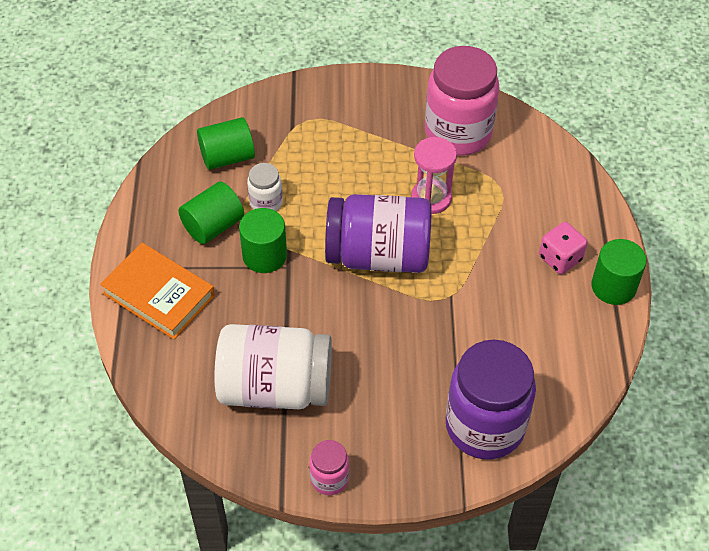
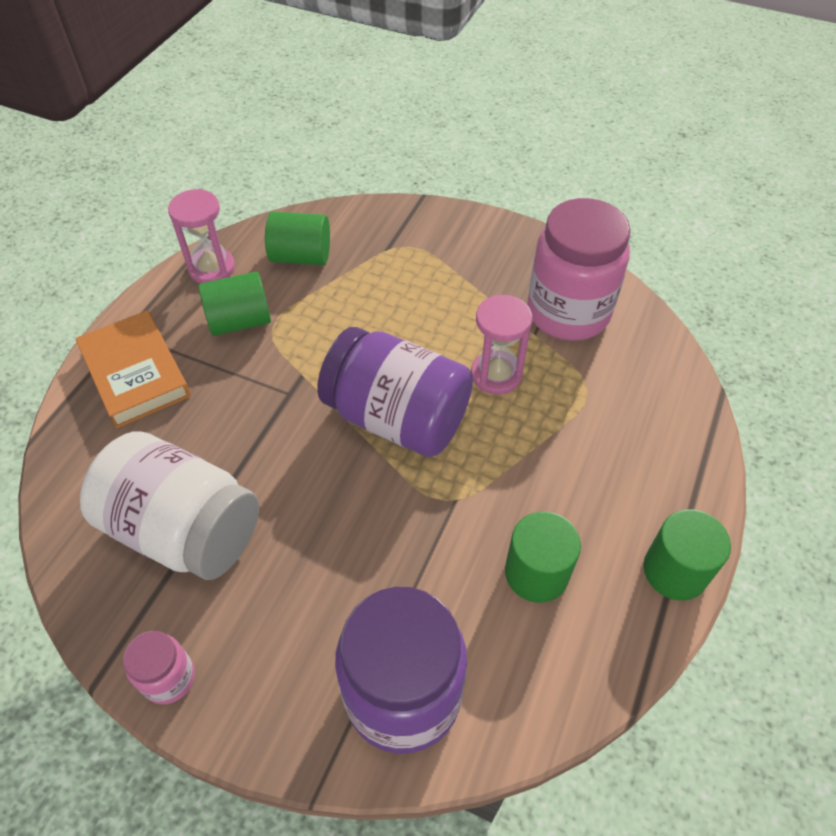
camera: 25 degrees right, 0 degrees up
(160, 191) = (212, 268): none -> pink hourglass
(264, 255) = (272, 372): green cylinder -> green cylinder (536, 573)
(266, 202) = (310, 316): white jar -> none
(560, 258) = (619, 505): pink dice -> none

